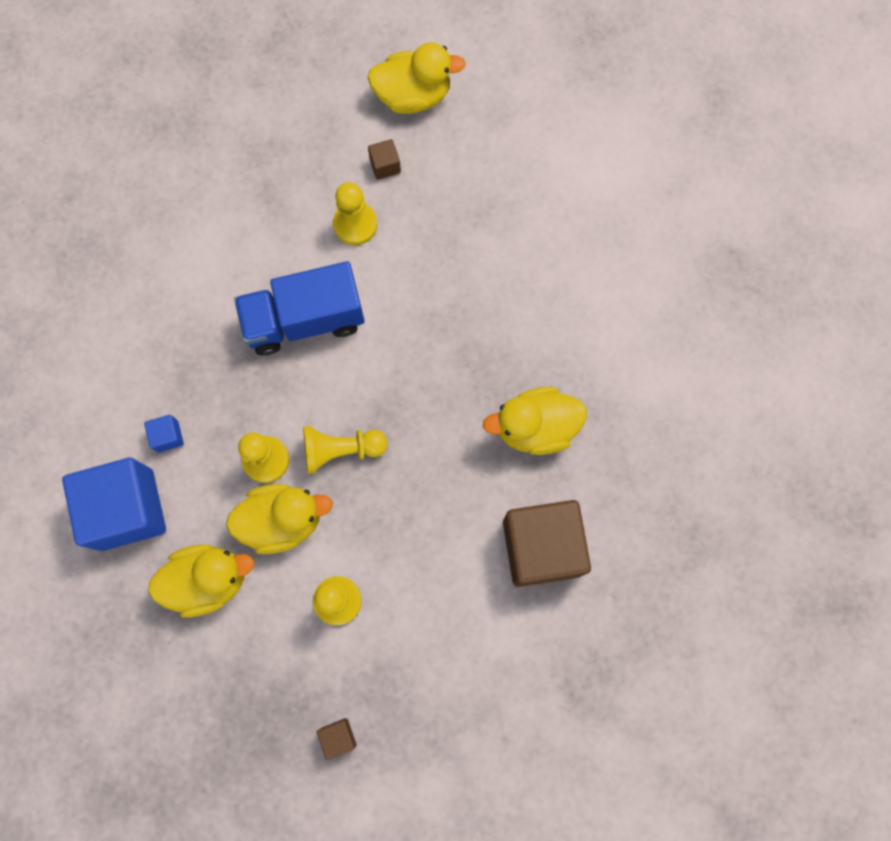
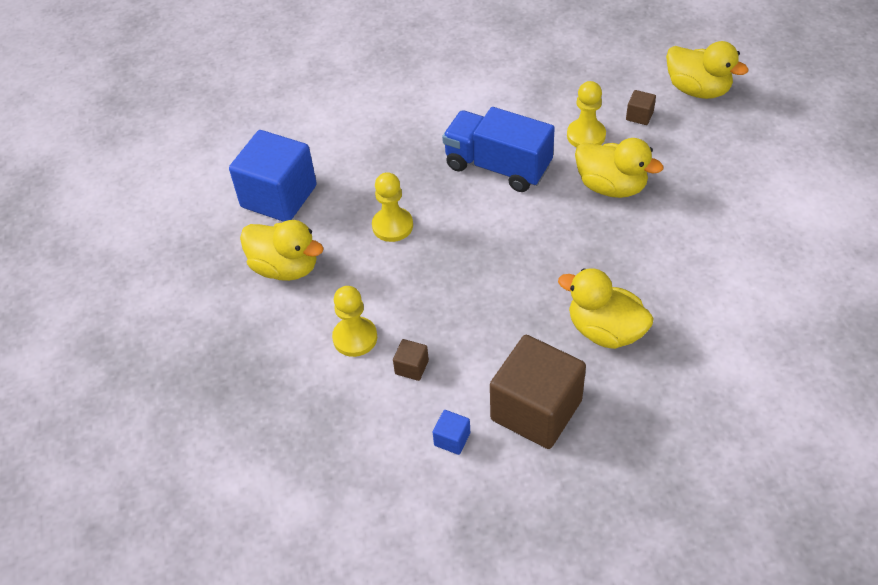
camera: 45 degrees right, 25 degrees down
(168, 436) = (345, 174): blue cube -> blue cube (452, 439)
(282, 520) = (367, 266): yellow duck -> yellow duck (611, 186)
(338, 737) = (269, 421): brown cube -> brown cube (411, 367)
(341, 450) = (448, 252): yellow pawn -> none

